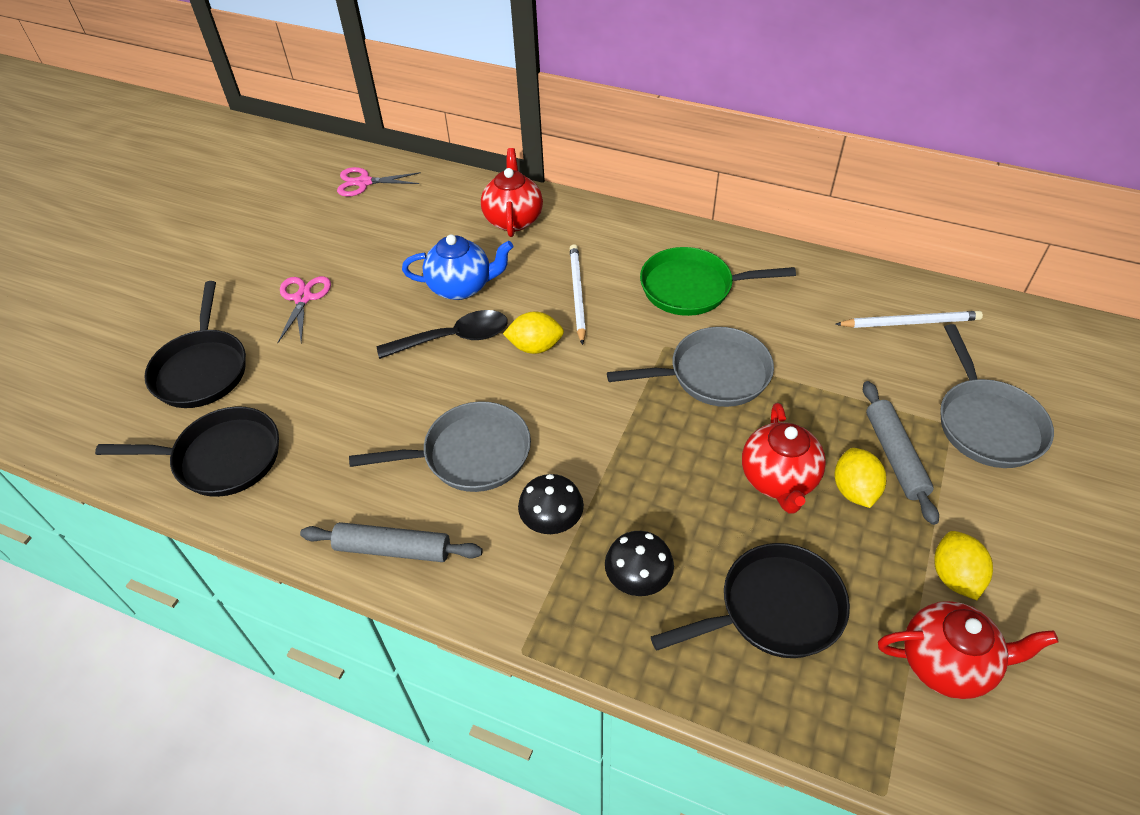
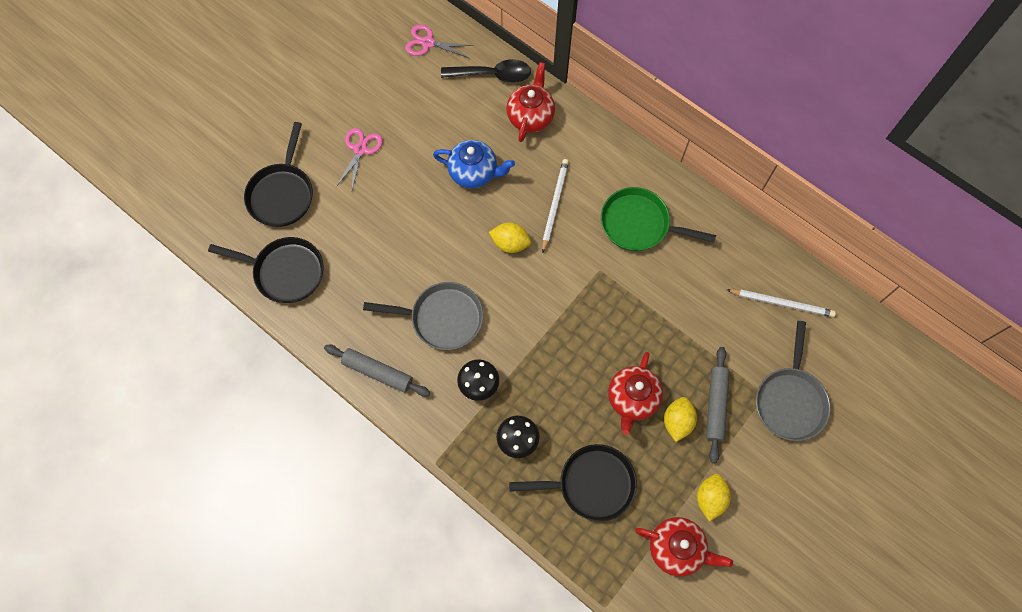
camera: 15 degrees right, 20 degrees up
(454, 338) = (456, 218): black spoon -> black spoon (493, 74)
(712, 374) = (623, 304): grey pan -> none

